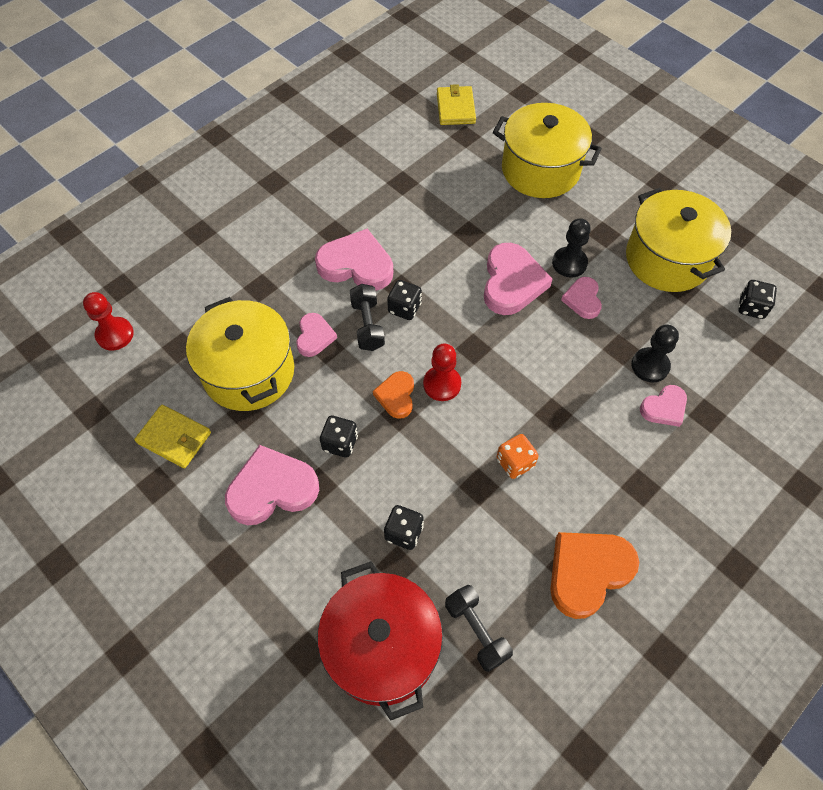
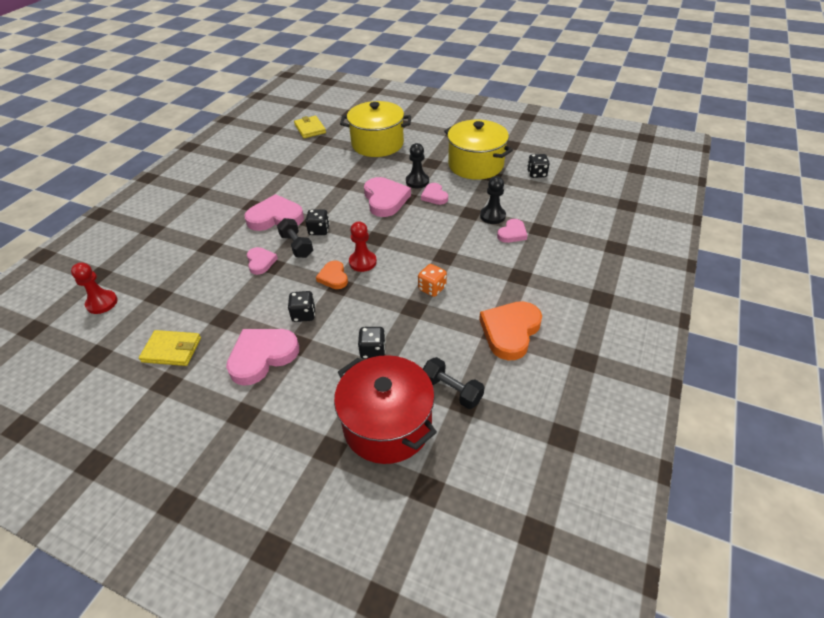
camera: 20 degrees left, 15 degrees down
(248, 372) = (218, 295): yellow pot -> none

